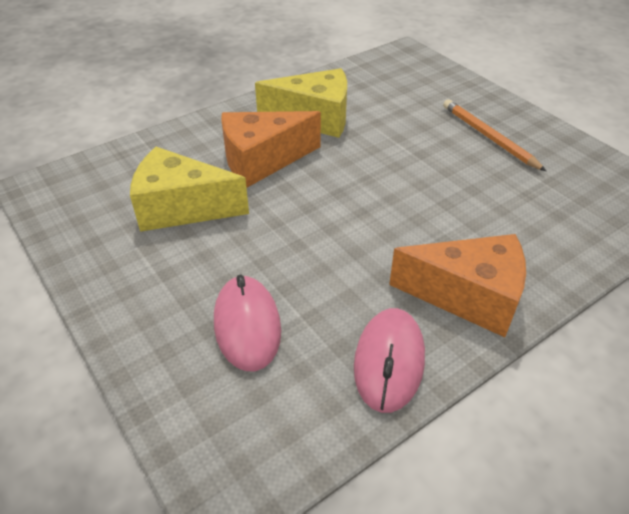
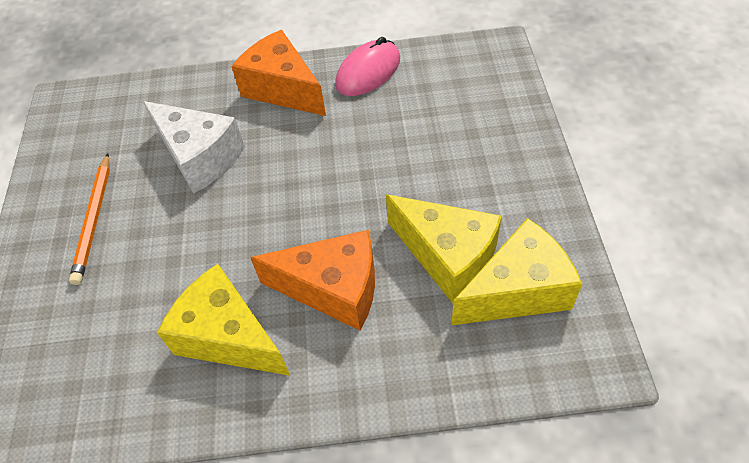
camera: 145 degrees left, 10 degrees up
(111, 205) = (517, 291): none -> yellow cheese
(247, 325) = (443, 124): pink mouse -> none
(467, 202) = (200, 157): none -> white cheese

